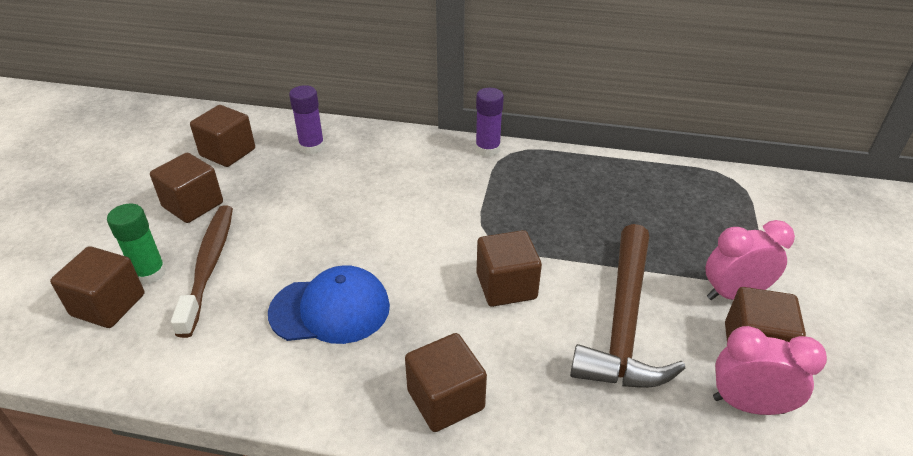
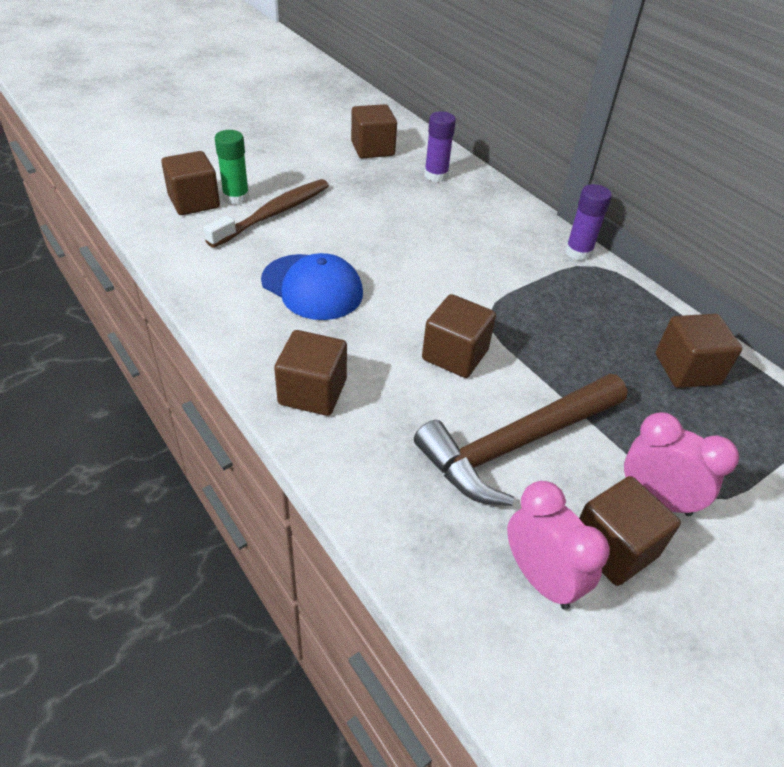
camera: 40 degrees right, 5 degrees up
(193, 205) = (309, 171): brown cube -> brown cube (687, 369)

